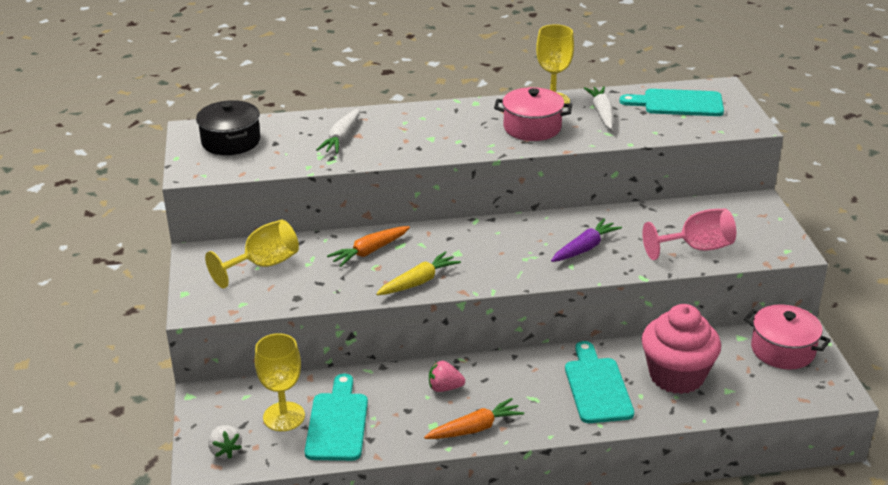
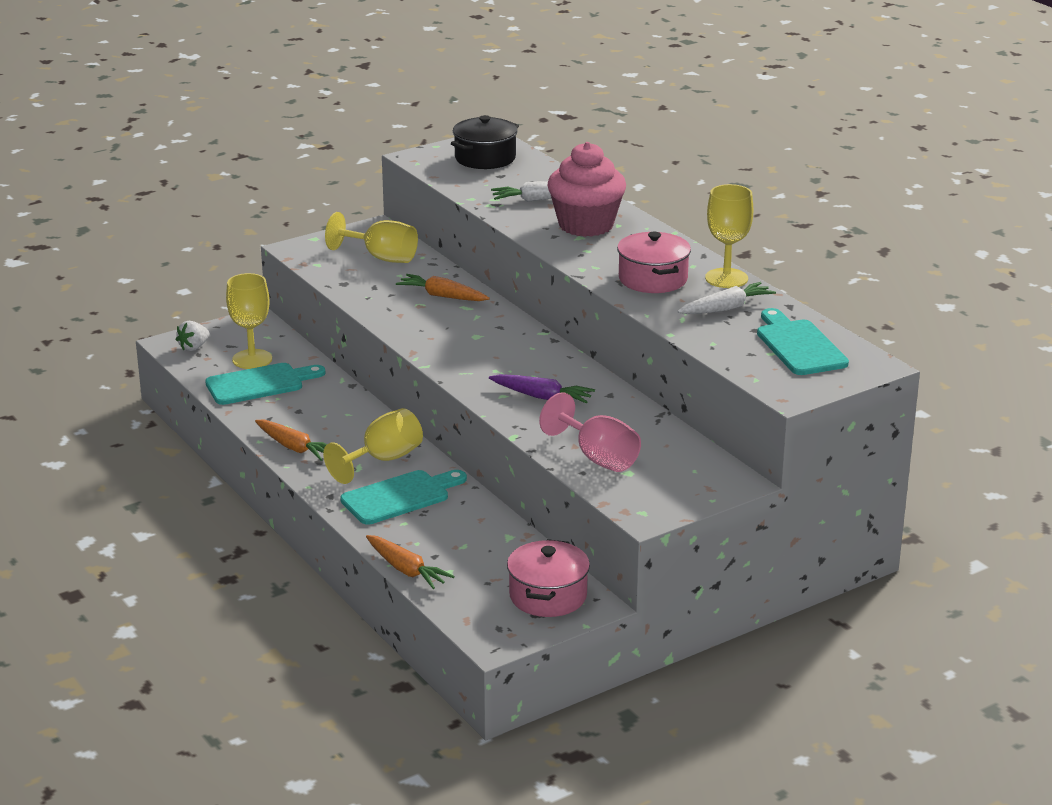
camera: 65 degrees right, 5 degrees down
(418, 282) = (411, 328): yellow carrot -> none
(445, 388) = (342, 421): pink strawberry -> none
(529, 381) = (383, 460): none -> yellow goblet
(676, 376) = (451, 538): pink cupcake -> pink cupcake (586, 225)
(716, 412) = (406, 570): none -> orange carrot

